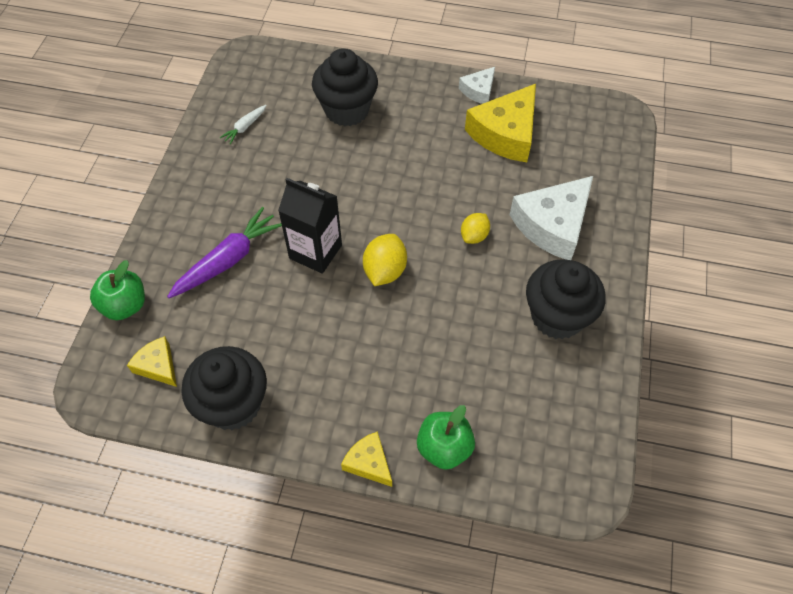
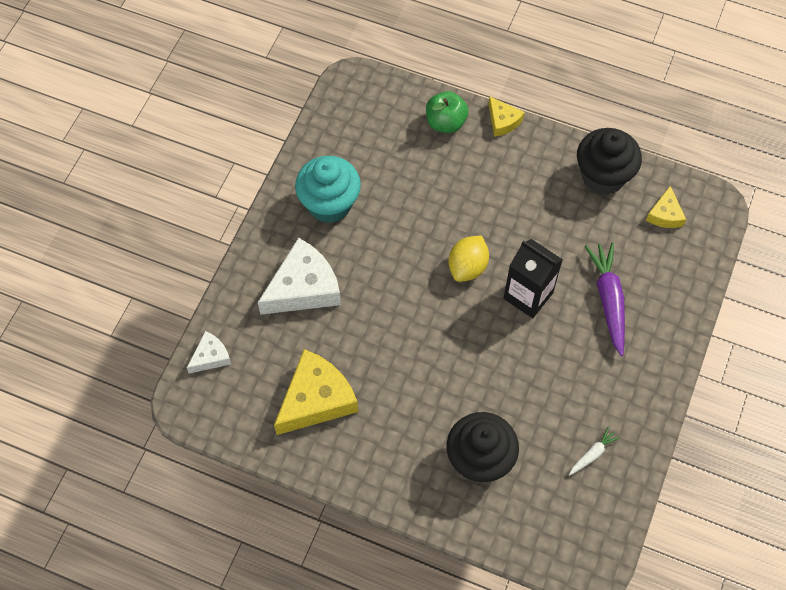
camera: 170 degrees left, 5 degrees up
(125, 305) = (698, 271): green apple -> none
(158, 366) = (665, 214): yellow cheese -> yellow cheese turned 45 degrees clockwise
(228, 260) = (608, 300): purple carrot -> purple carrot turned 120 degrees clockwise
(474, 236) = (379, 288): yellow lemon -> none
(478, 91) = (329, 463): white cheese -> white cheese (210, 356)
(557, 316) = (329, 204): black cupcake -> turquoise cupcake

